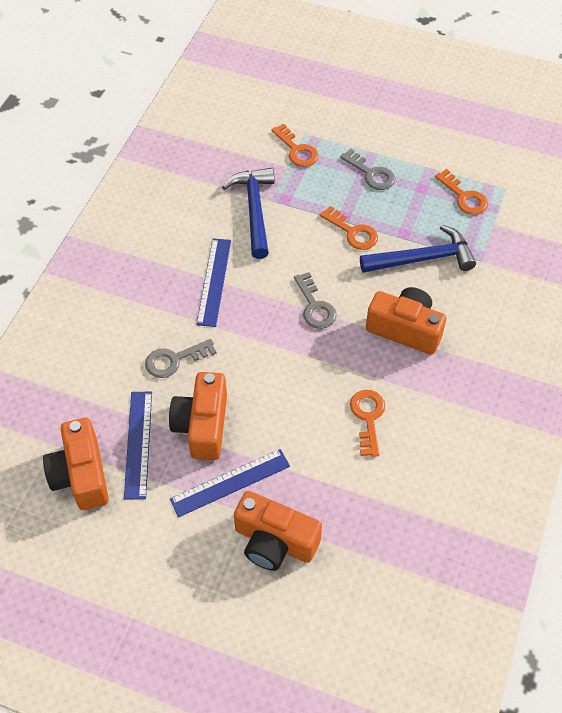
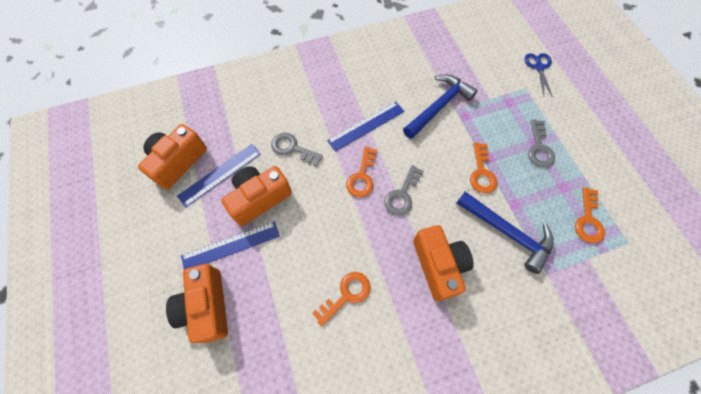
camera: 50 degrees right, 10 degrees up
(230, 482) = (231, 246): blue ruler -> blue ruler turned 45 degrees counterclockwise
(294, 106) = (539, 67): none -> blue scissors
(297, 150) = (508, 94): orange key -> orange key (362, 177)

